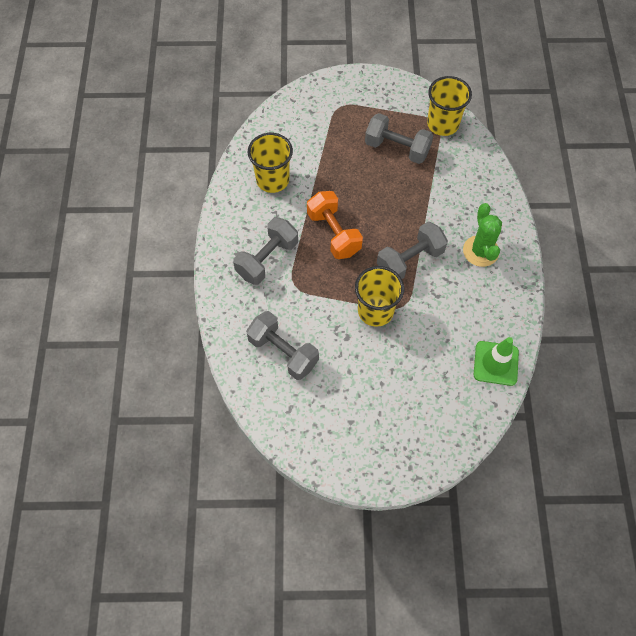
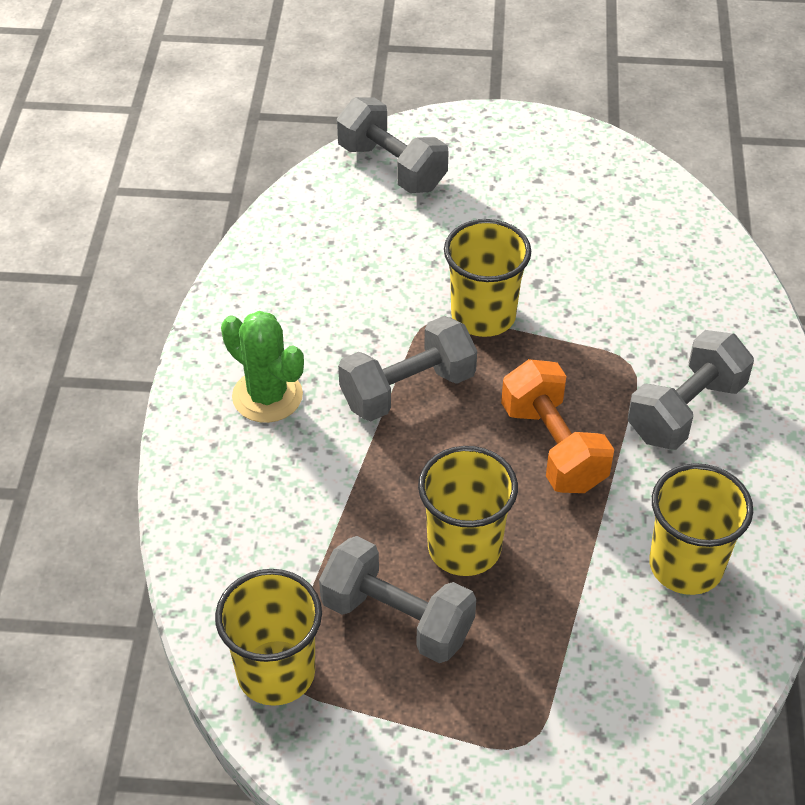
camera: 175 degrees left, 15 degrees down
(283, 352) = (647, 269): grey dumbbell -> grey dumbbell (392, 167)
(372, 181) = (464, 547): none -> yellow cup
(480, 251) = (267, 396): green cactus -> green cactus turned 45 degrees counterclockwise
(496, 363) = (292, 233): green traffic cone -> none

